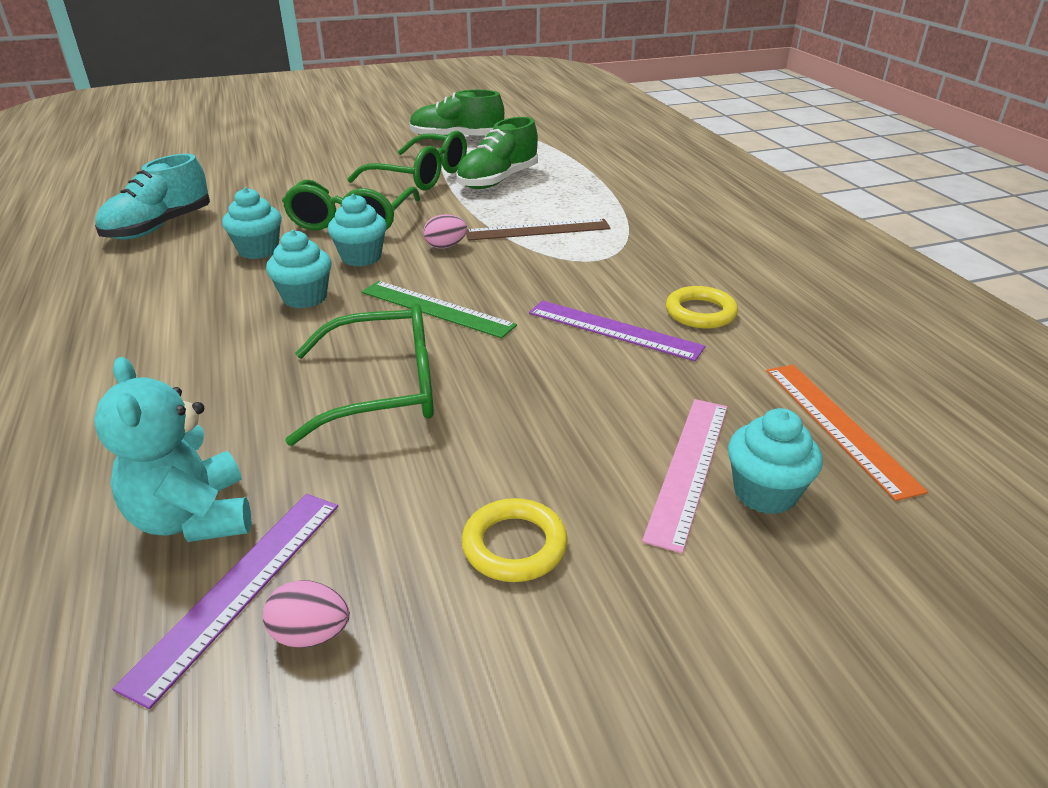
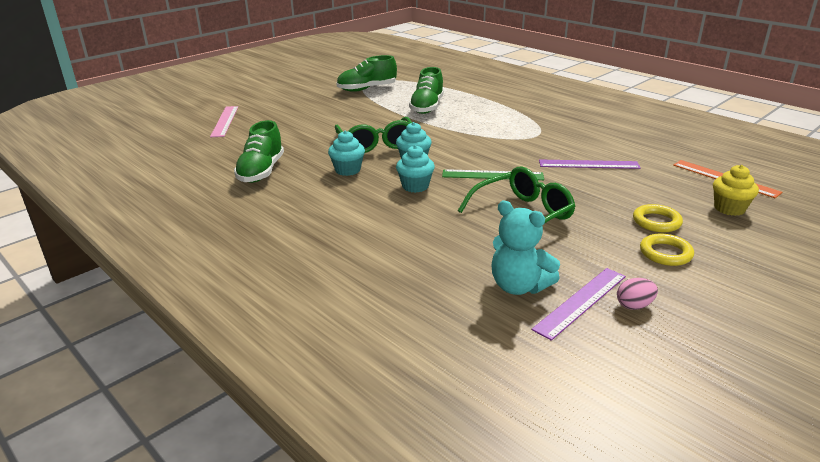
camera: 25 degrees left, 5 degrees down
(159, 227) = (261, 171): turquoise shoe -> green shoe
(239, 587) = (580, 302): purple ruler -> purple ruler turned 45 degrees clockwise
(420, 176) = (378, 113): green glasses -> none
(445, 246) = (451, 146): pink egg -> none
(538, 230) = (487, 128): brown ruler -> none
(688, 468) = (691, 208): pink ruler -> pink ruler (224, 121)
(700, 312) = (615, 148): yellow ring -> yellow ring (656, 222)
(765, 493) = (729, 208): turquoise cupcake -> yellow cupcake

